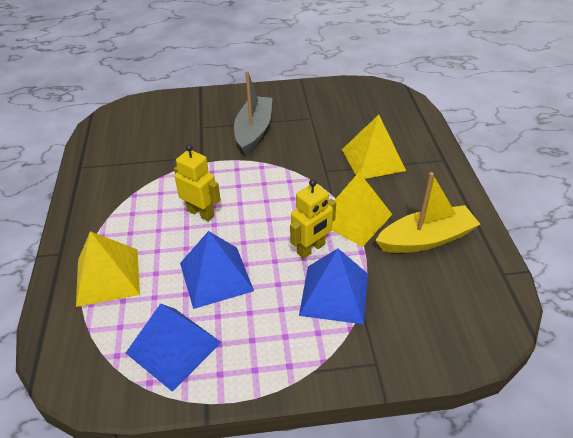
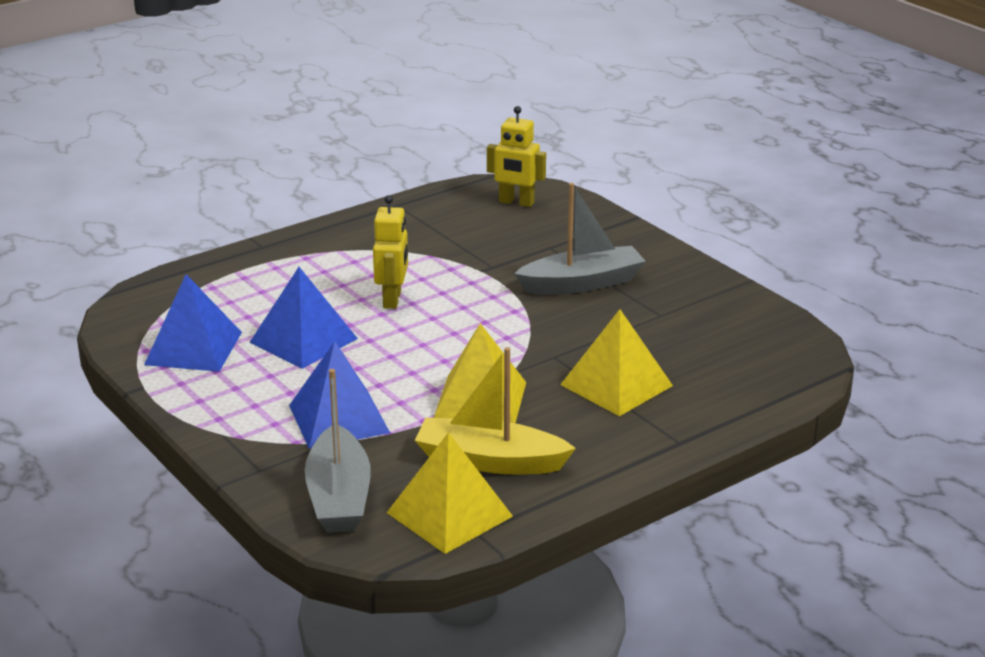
camera: 60 degrees right, 15 degrees down
(108, 276) = (253, 282): yellow pyramid -> yellow pyramid (450, 514)
(311, 249) = (397, 385): yellow robot -> yellow robot (516, 202)
(426, 239) = (489, 461): yellow boat -> yellow boat turned 150 degrees clockwise
(434, 328) = (339, 497): none -> grey boat

